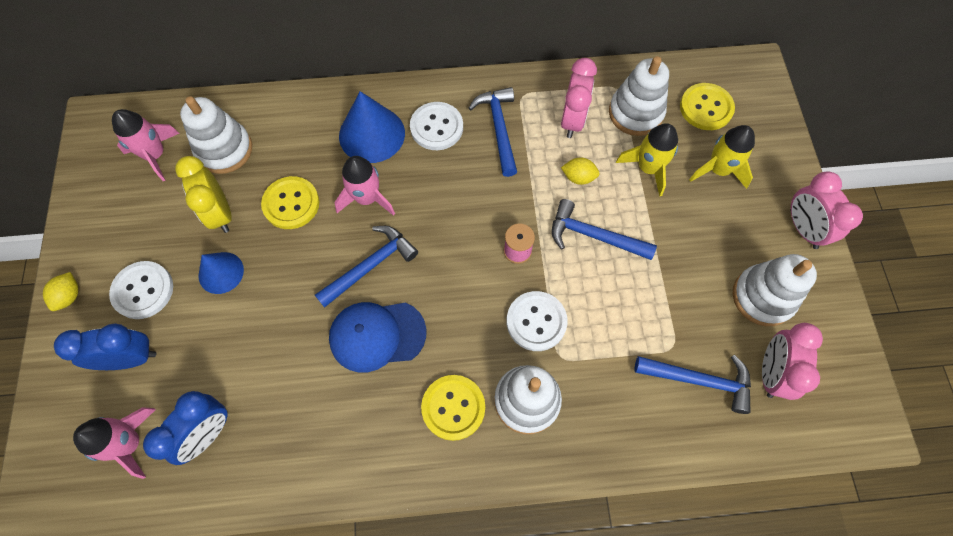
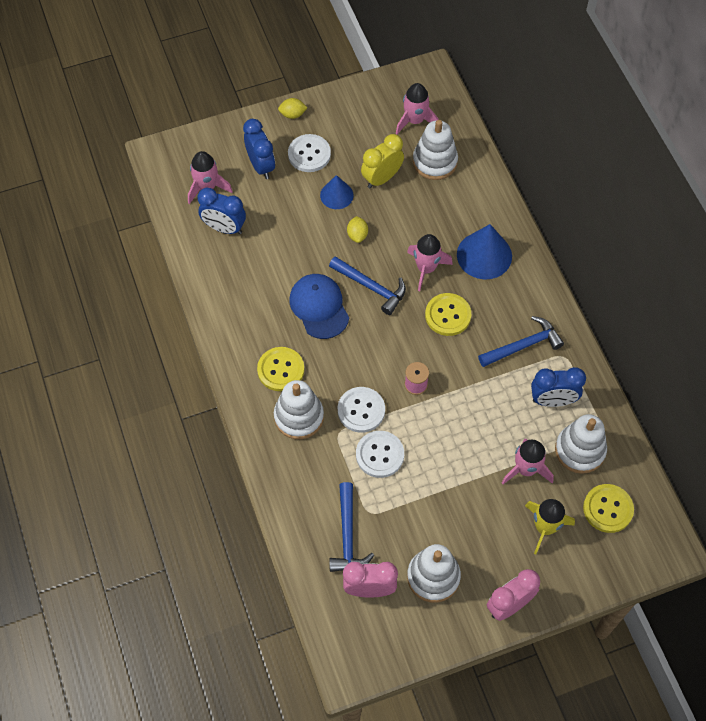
camera: 75 degrees right, 5 degrees down
(291, 204) = (404, 220): yellow button -> yellow button (448, 315)
(436, 127) = (507, 299): white button -> white button (380, 455)
(572, 120) = (552, 400): pink clock -> blue clock
(578, 177) = (497, 416): yellow lemon -> yellow lemon (357, 235)
(594, 236) = (447, 438): blue hammer -> none
(647, 168) = (526, 469): yellow rocket -> pink rocket

